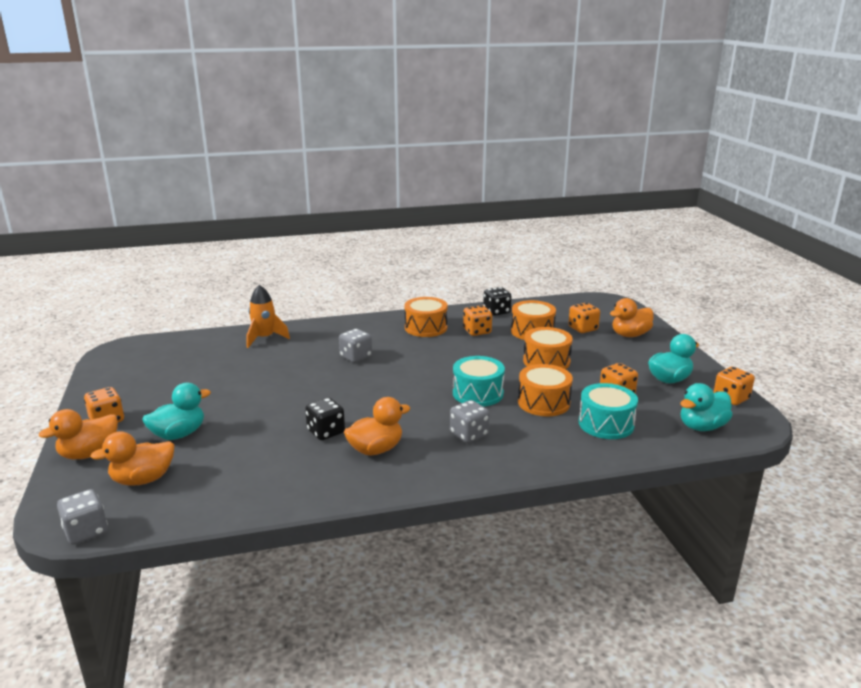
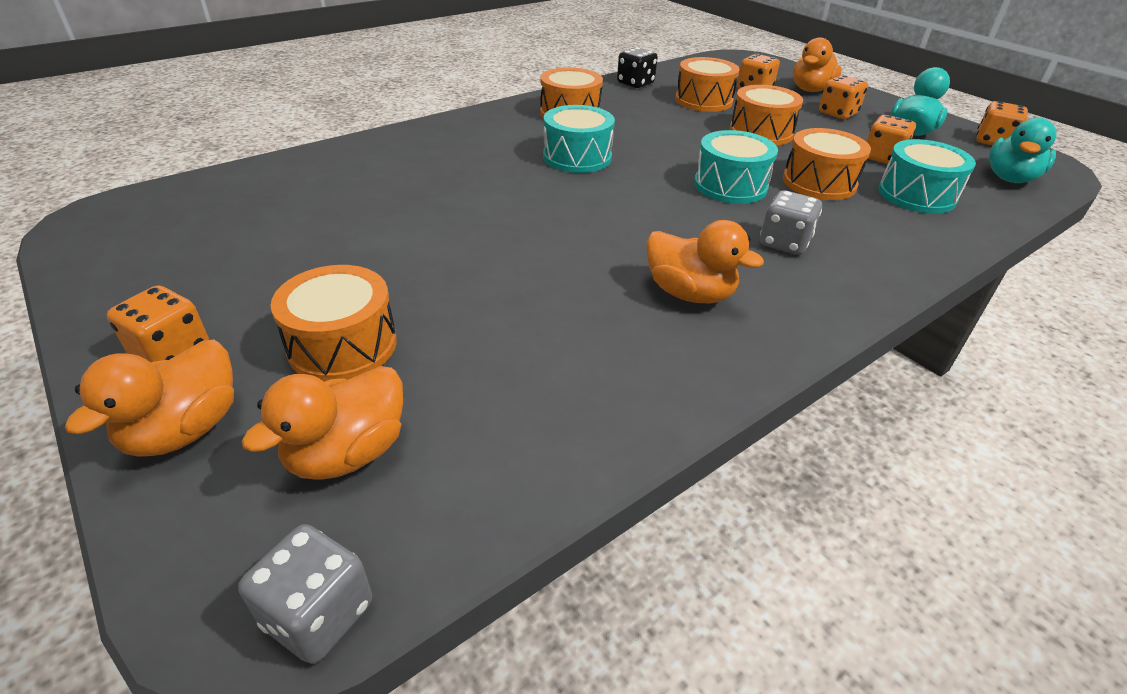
camera: 25 degrees left, 15 degrees up
(179, 434) = (342, 345): turquoise duck -> orange drum
(265, 338) = (350, 160): orange rocket -> none
(326, 432) = (588, 283): black dice -> none
(356, 357) = (516, 165): grey dice -> none
(376, 449) = (689, 293): orange duck -> orange duck turned 90 degrees clockwise
(398, 358) = (577, 157): none -> turquoise drum
(477, 331) = (639, 109): orange dice -> orange dice (837, 113)

